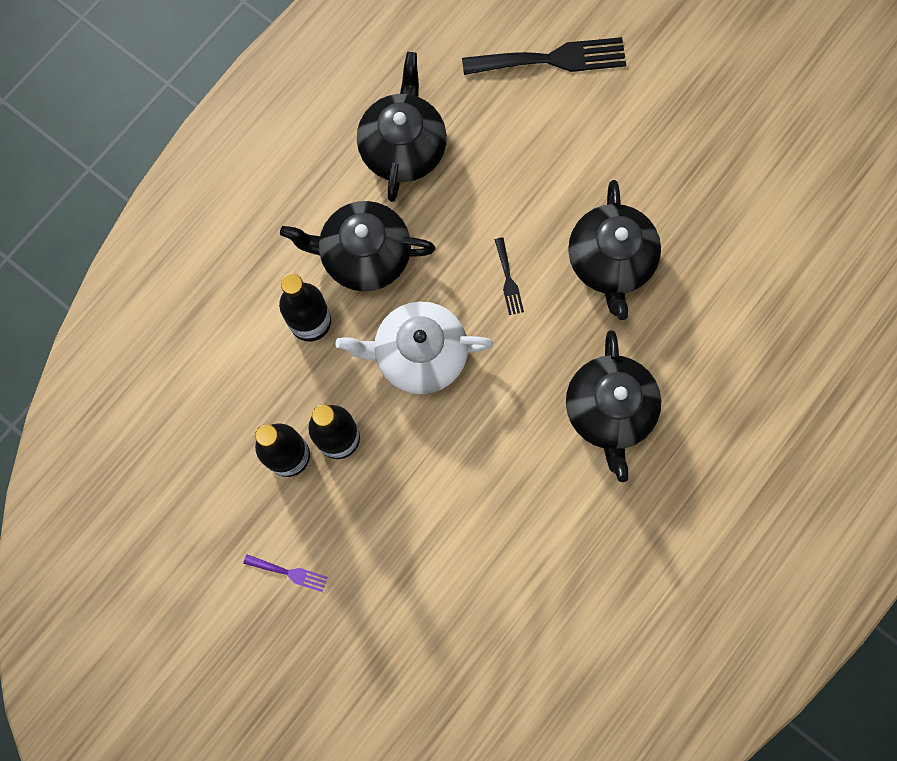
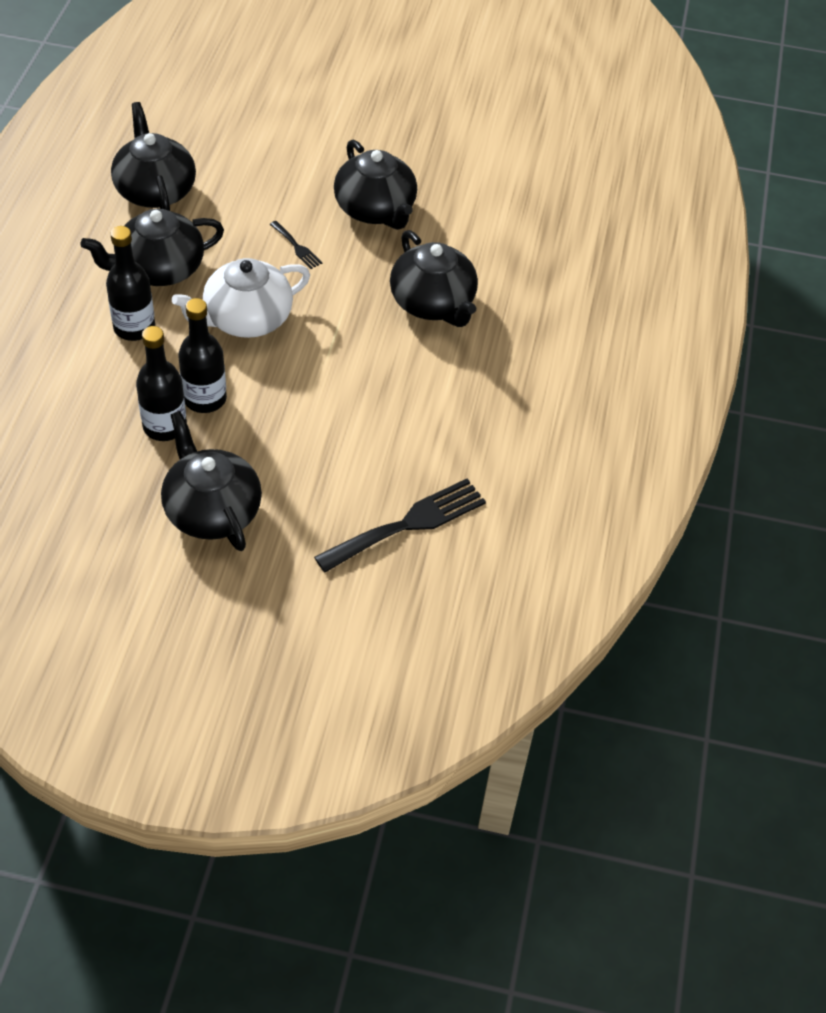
camera: 30 degrees left, 25 degrees down
(289, 573) = (212, 510): purple fork -> black teapot
(552, 59) = (252, 102): black fork -> black fork (408, 524)

